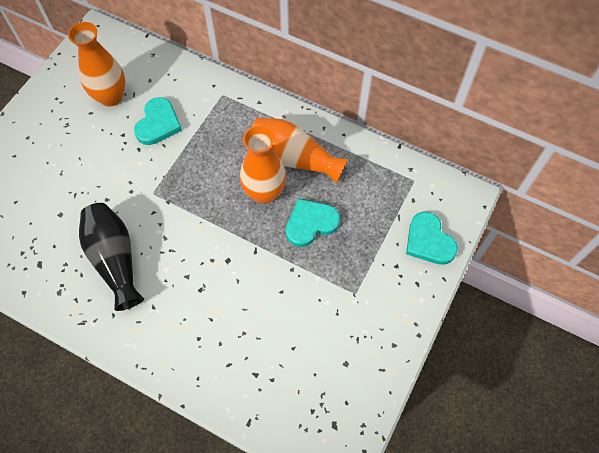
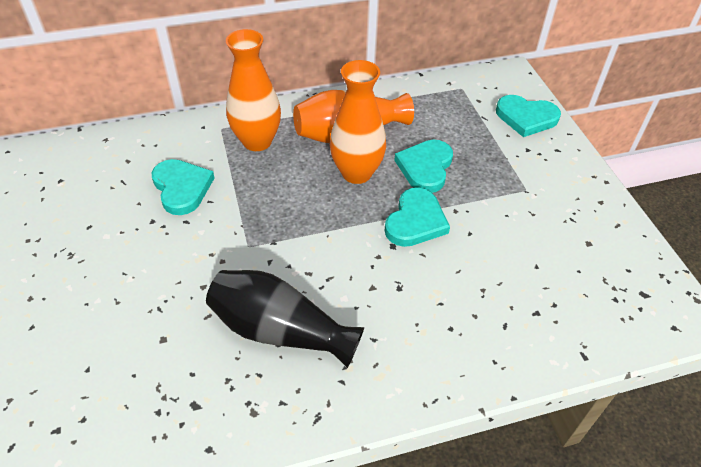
camera: 45 degrees left, 15 degrees down
(111, 97) = (98, 199): orange vase -> orange vase (257, 141)
(259, 256) = (415, 221): none -> turquoise heart

